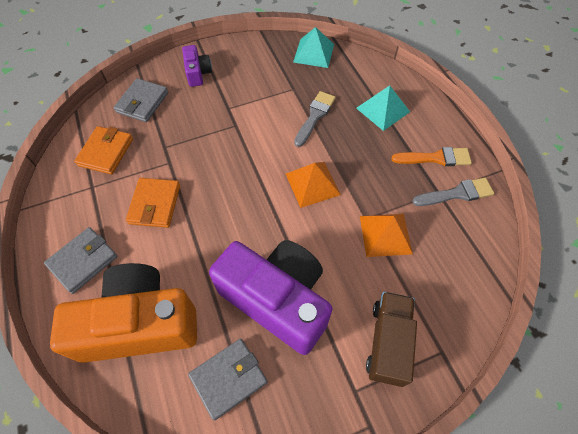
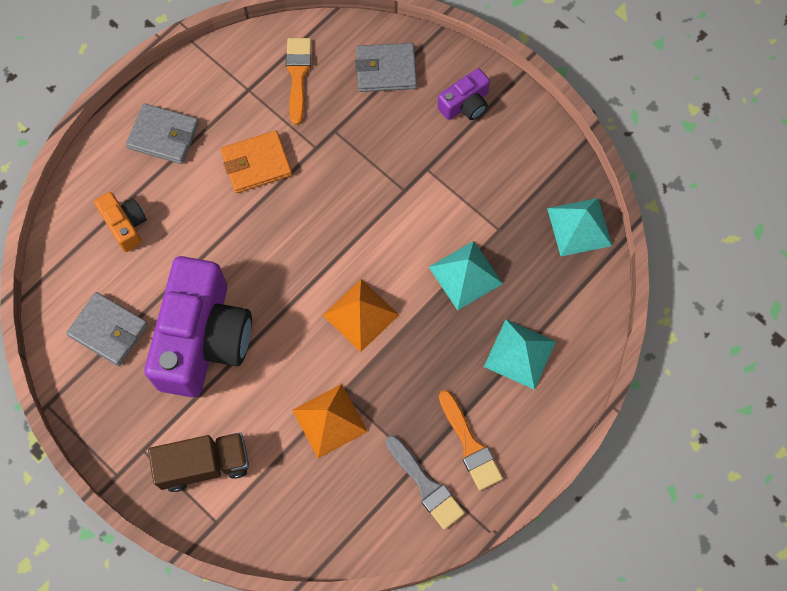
camera: 65 degrees right, 10 degrees up
(106, 152) = (298, 75): orange wallet -> orange brush
(140, 324) = (125, 225): orange camera -> orange camera, size x0.45
(315, 116) = (465, 275): grey brush -> turquoise pyramid

